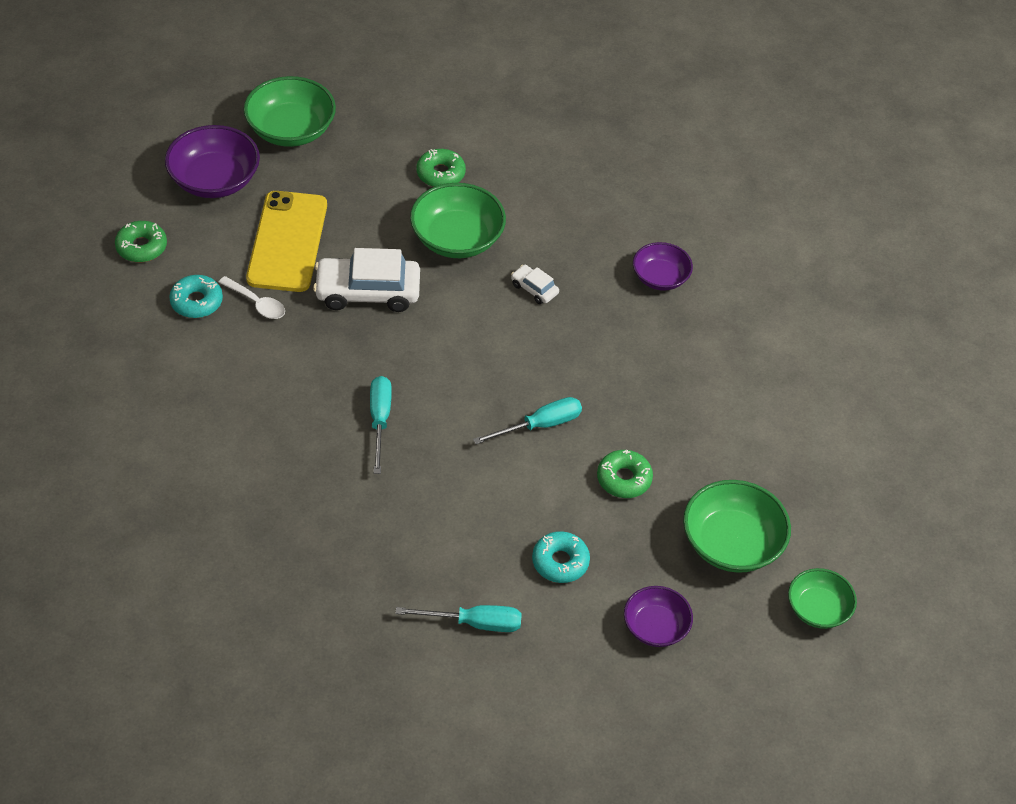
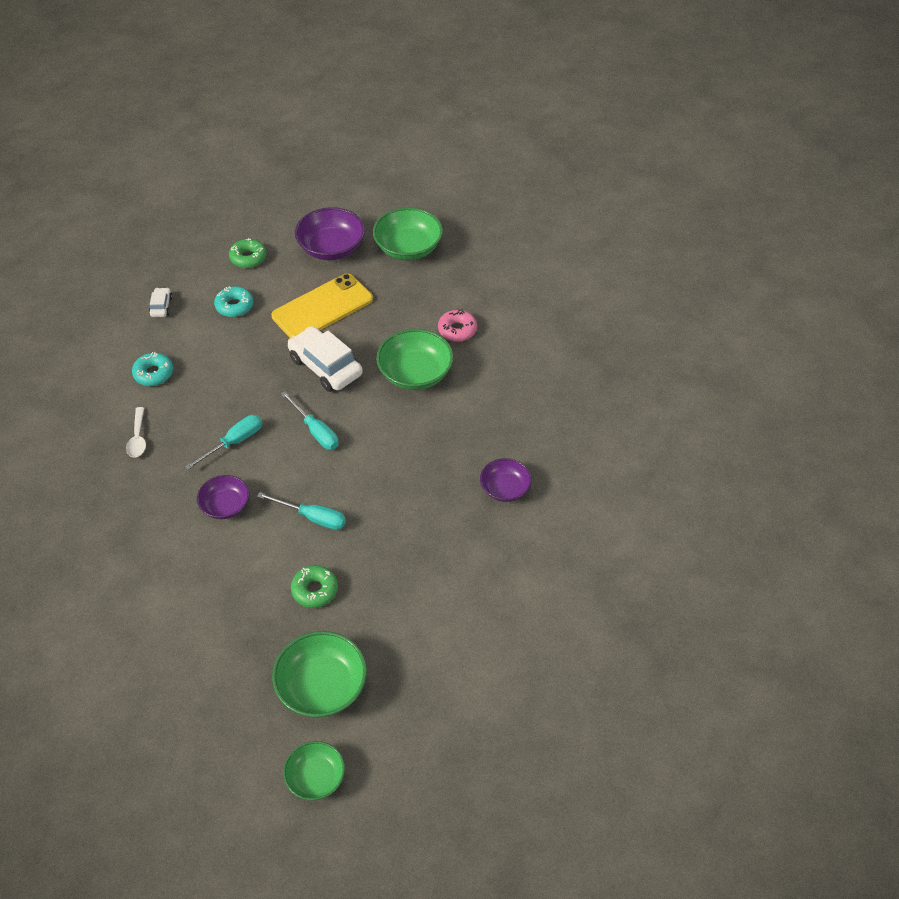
camera: 50 degrees right, 0 degrees up
(257, 303) = (262, 329): white spoon -> white spoon (138, 438)
(440, 174) = (457, 330): green donut -> pink donut
(474, 623) = (124, 597): turquoise screwdriver -> turquoise screwdriver (315, 431)
(534, 289) = (419, 436): white car -> white car (161, 306)
(560, 562) = (214, 605): turquoise donut -> turquoise donut (154, 373)
(655, 627) = (210, 694): purple bowl -> purple bowl (225, 506)

